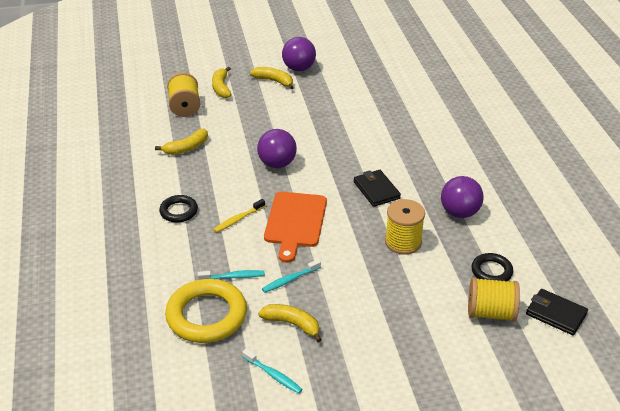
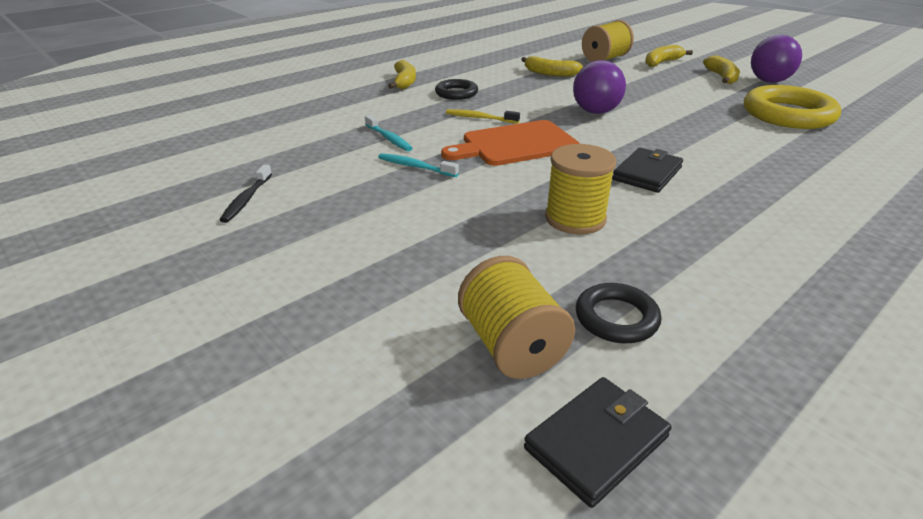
camera: 60 degrees right, 5 degrees down
(206, 315) = (318, 142): yellow ring -> yellow ring (788, 114)
(273, 375) = (246, 199): turquoise toothbrush -> black toothbrush
(292, 324) = (341, 187): yellow banana -> yellow banana (404, 82)
(459, 213) = (707, 247): purple ball -> none
(555, 314) = (596, 442): black wallet -> black wallet turned 45 degrees clockwise

